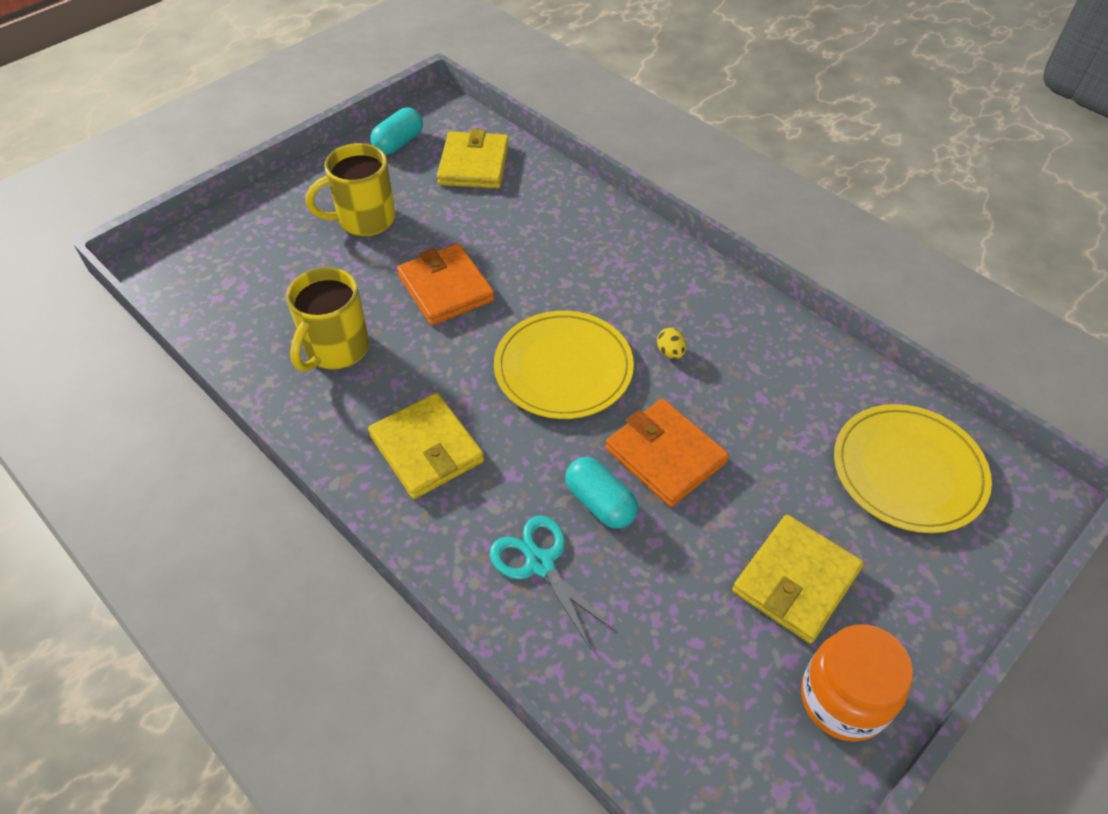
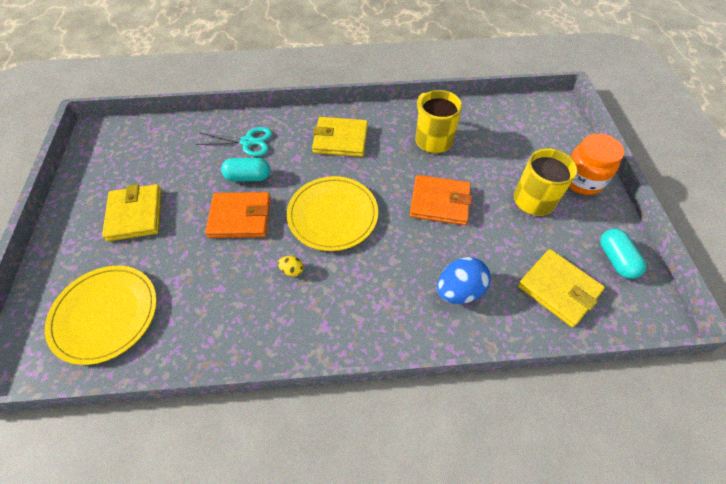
camera: 130 degrees right, 5 degrees up
(547, 221) = (459, 290): none -> blue egg
(843, 699) = (87, 190): orange jar -> orange jar (581, 180)

